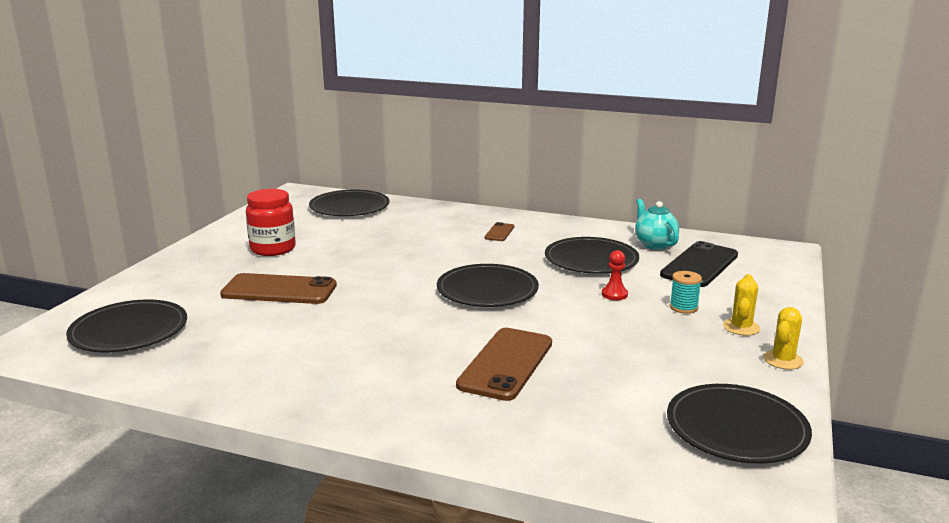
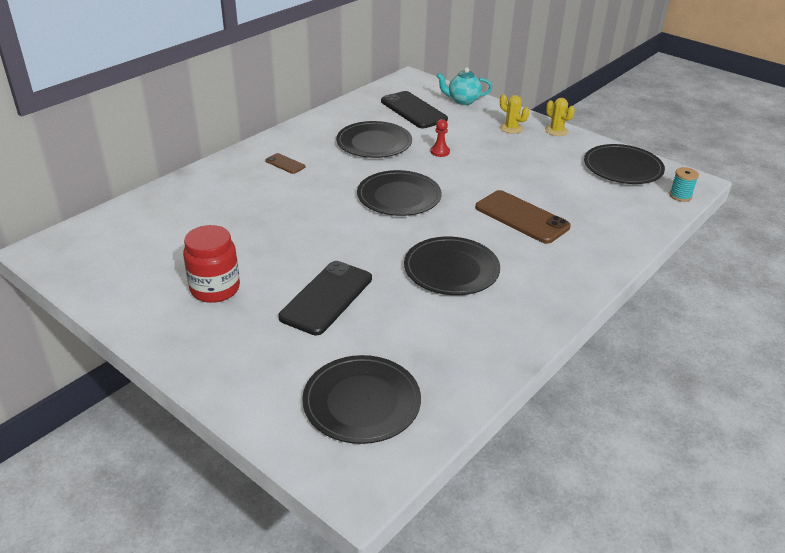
camera: 70 degrees left, 15 degrees up
(279, 290) = (327, 298): brown phone -> black phone
(349, 207) = (136, 224): black plate -> black plate (451, 269)
(654, 244) = (365, 113): turquoise teapot -> turquoise teapot (463, 101)
(683, 307) = (474, 136): turquoise spool -> turquoise spool (680, 196)

